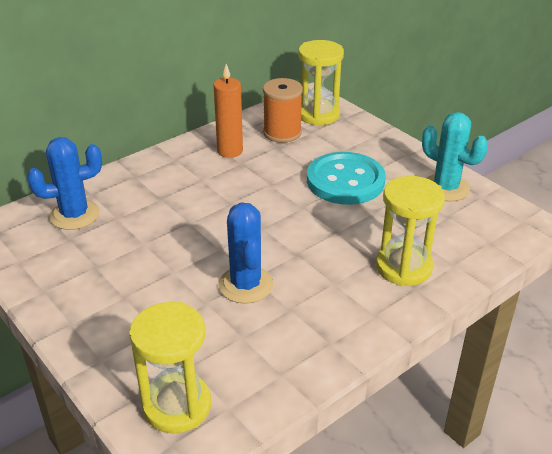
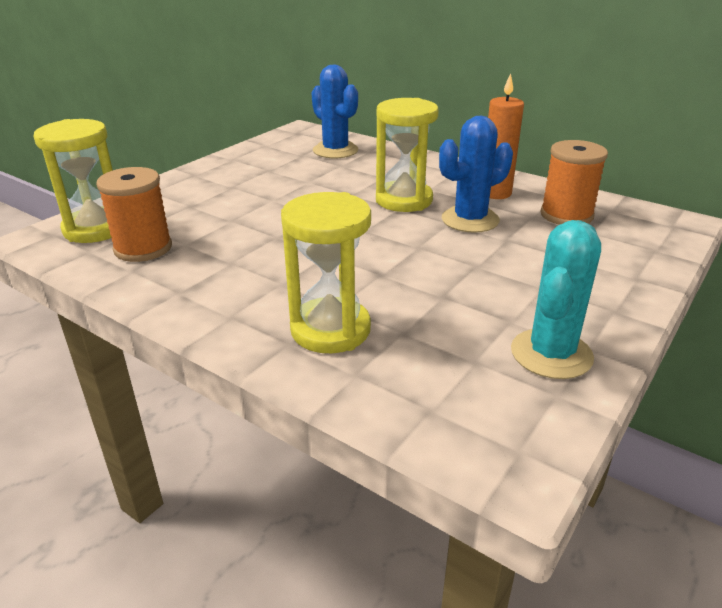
camera: 75 degrees right, 5 degrees down
(239, 366) = (143, 248): none -> orange spool
(246, 285) = (263, 235): blue cactus -> blue cactus (470, 220)
(318, 114) = (639, 231): yellow hourglass -> yellow hourglass (404, 200)
(345, 181) = (496, 268): turquoise button -> none

